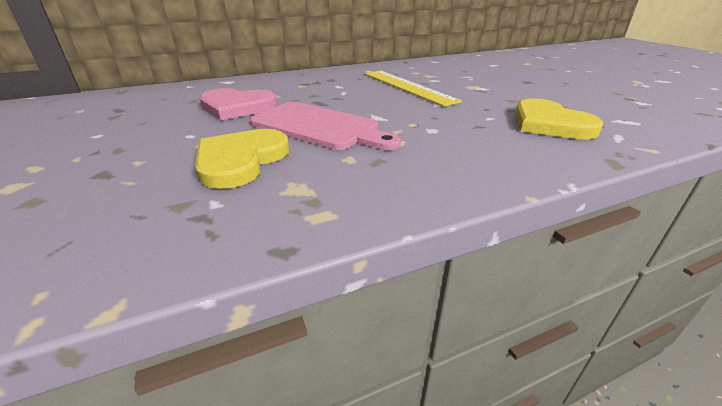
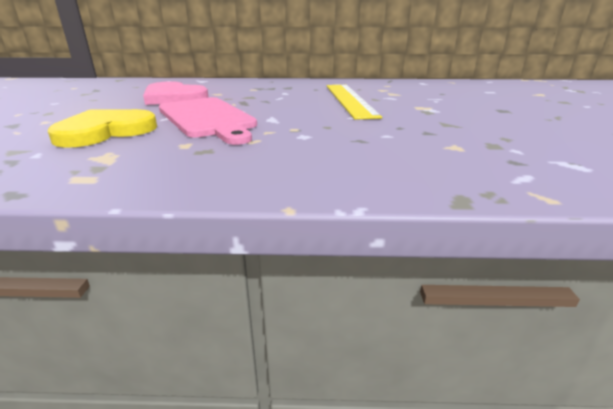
camera: 25 degrees right, 5 degrees down
(549, 124) = (450, 150): yellow heart -> none

